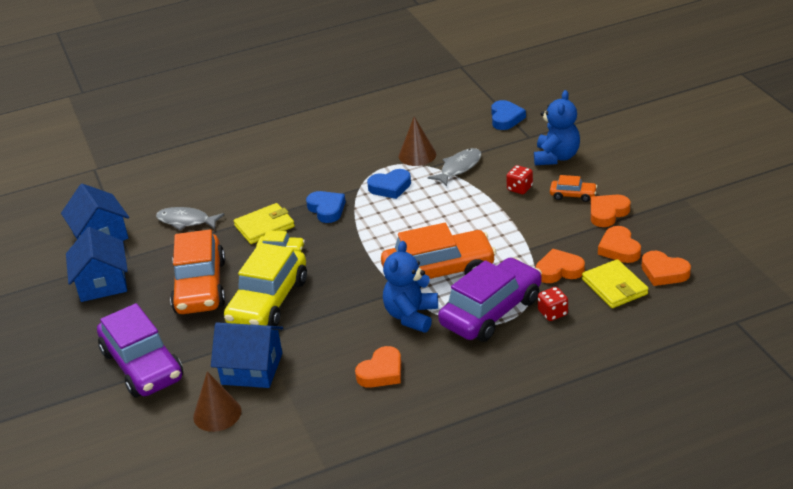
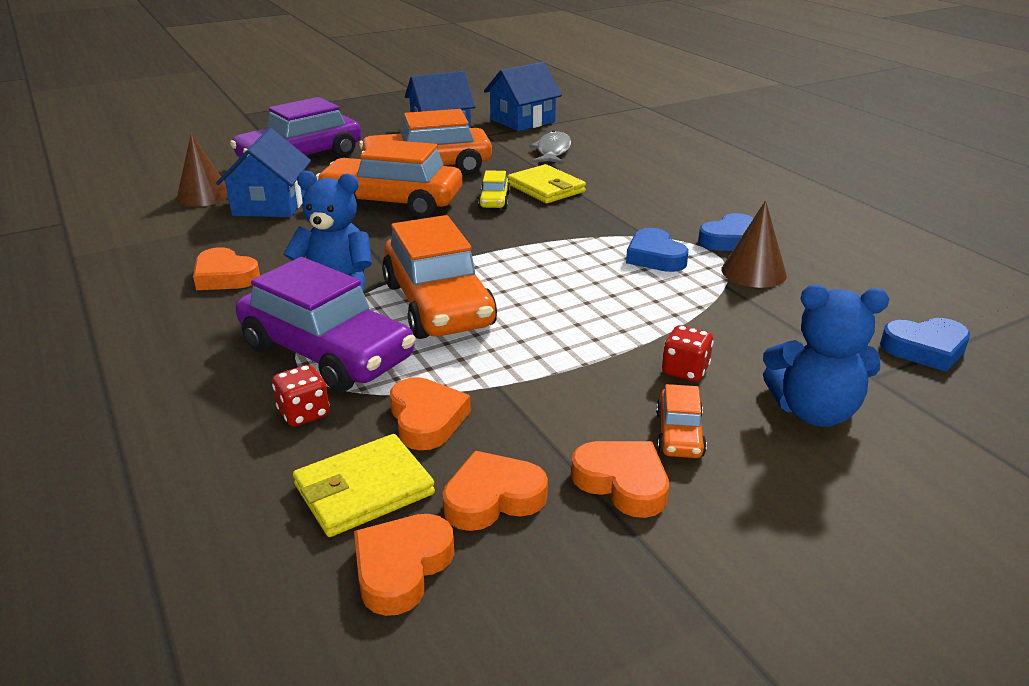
camera: 80 degrees right, 5 degrees down
(268, 301) = (392, 202): yellow car -> orange car
(327, 209) = (589, 219): blue heart -> blue heart (730, 240)
(459, 168) = (730, 309): grey fish -> none

